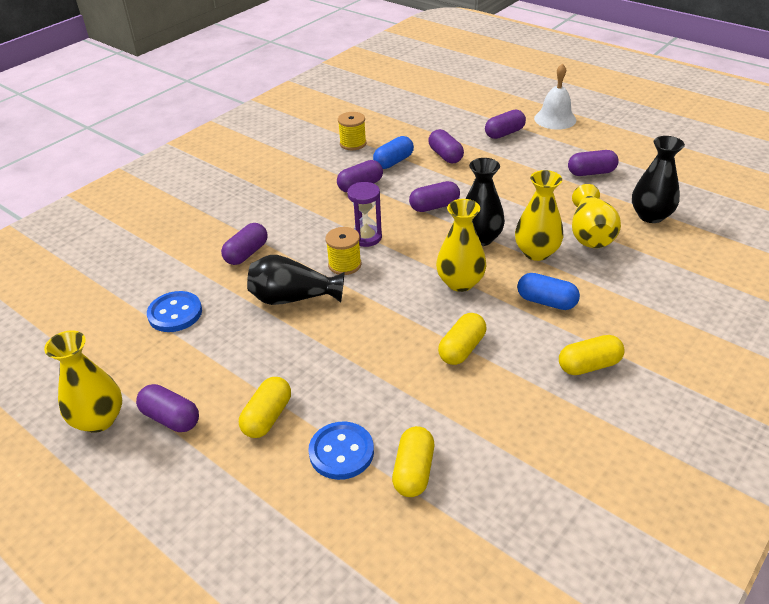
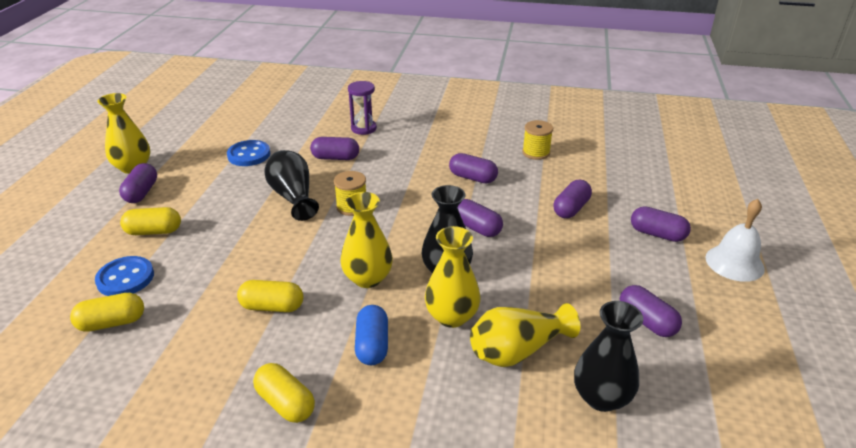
camera: 60 degrees right, 5 degrees down
(366, 237) = (398, 205): purple hourglass -> purple hourglass (363, 128)
(393, 162) = (529, 183): blue capsule -> none

